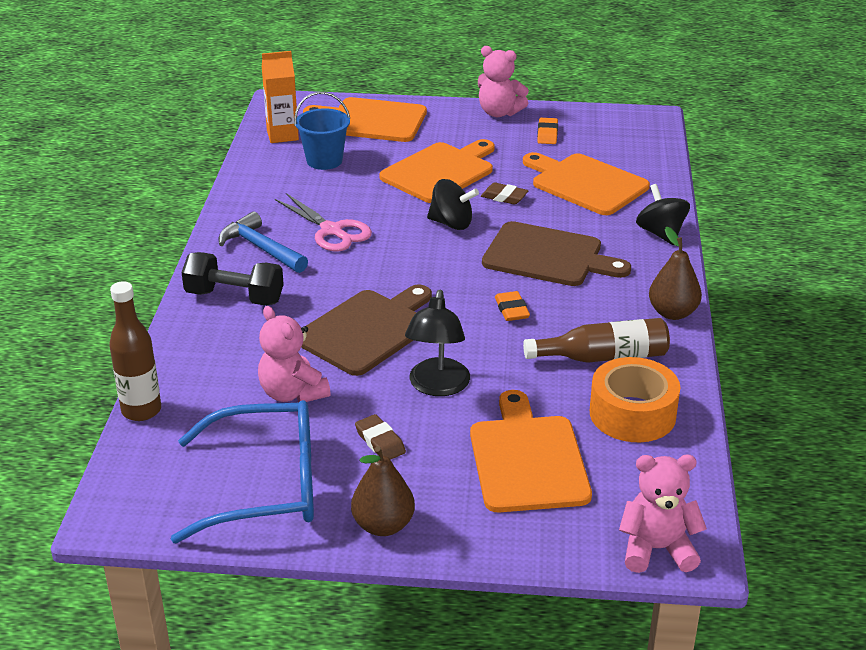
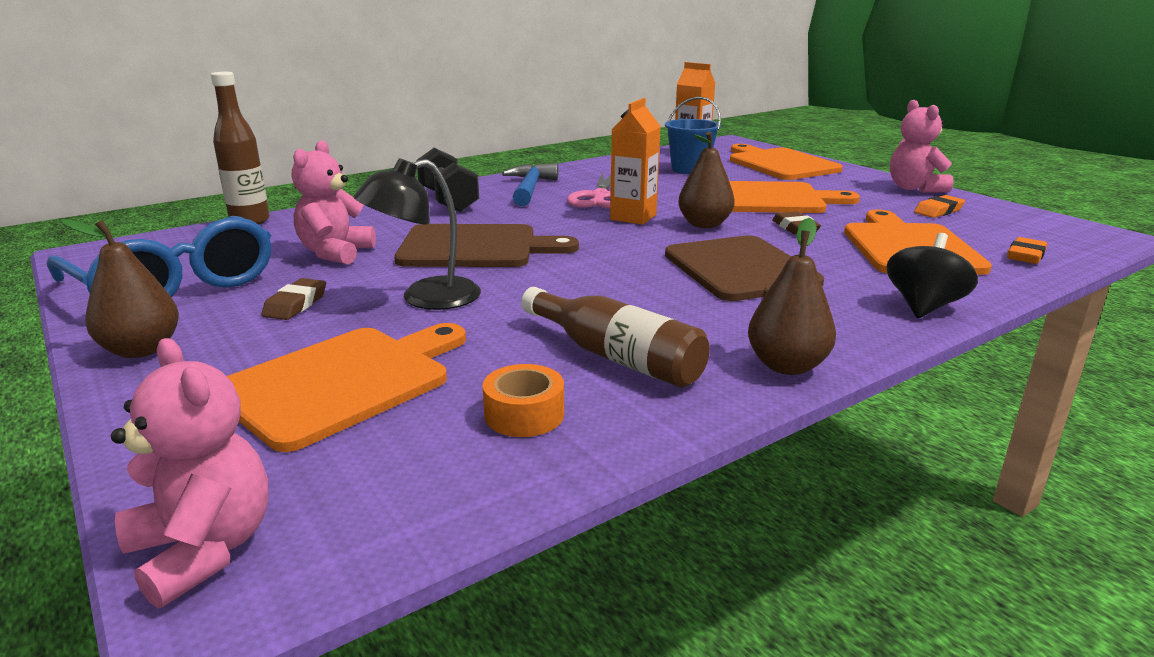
camera: 50 degrees right, 10 degrees down
(397, 241) = (633, 217): none -> orange carton
(451, 223) = (704, 224): black spinning top -> brown pear
(511, 310) = (617, 287): orange eraser -> orange eraser (1025, 256)
(632, 414) = (524, 414): orange tape -> orange tape, size x0.57

